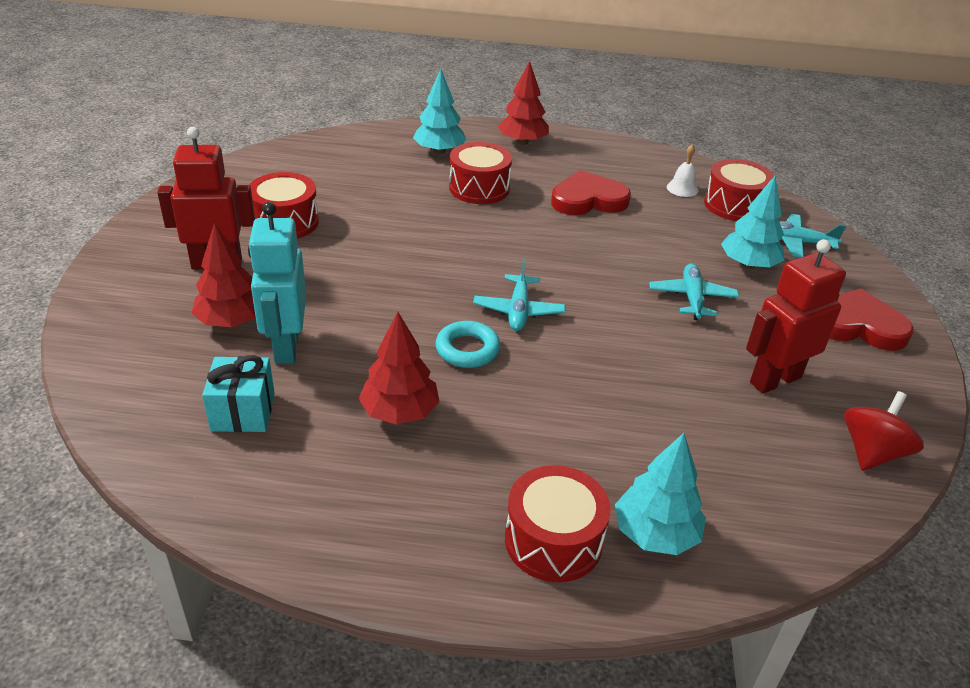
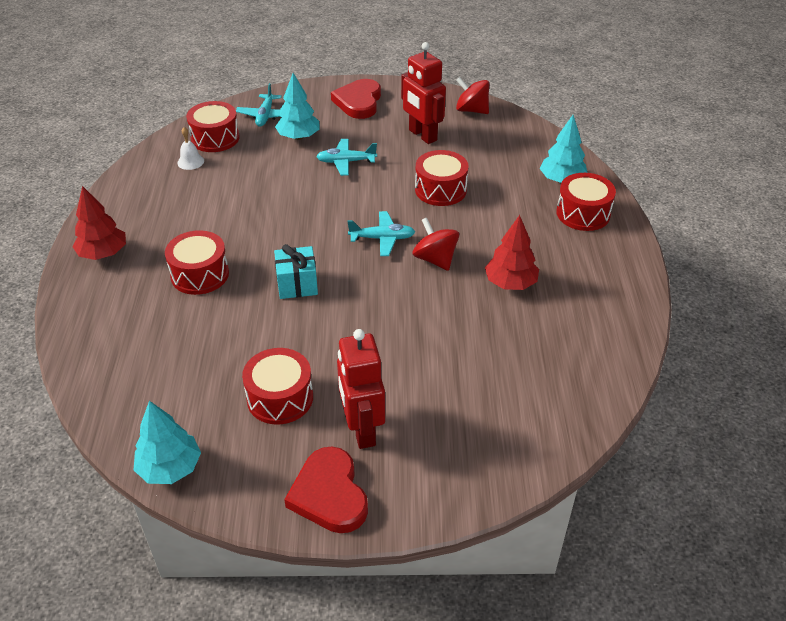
camera: 95 degrees left, 5 degrees up
(231, 321) = (442, 395): red tree -> none
(243, 412) = (541, 360): turquoise gift -> turquoise gift (297, 284)
(286, 347) = (463, 354): turquoise robot -> none
(439, 151) = (124, 309): turquoise tree -> turquoise tree (170, 468)
(467, 349) = (435, 259): turquoise ring -> red spinning top
(588, 199) = (214, 210): red heart -> red heart (329, 494)
(626, 378) = (440, 190): none -> red drum

